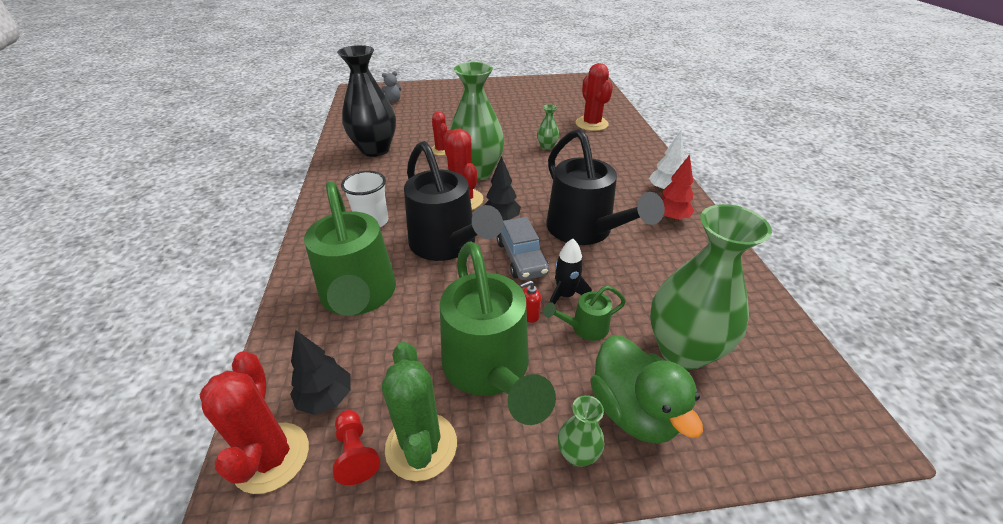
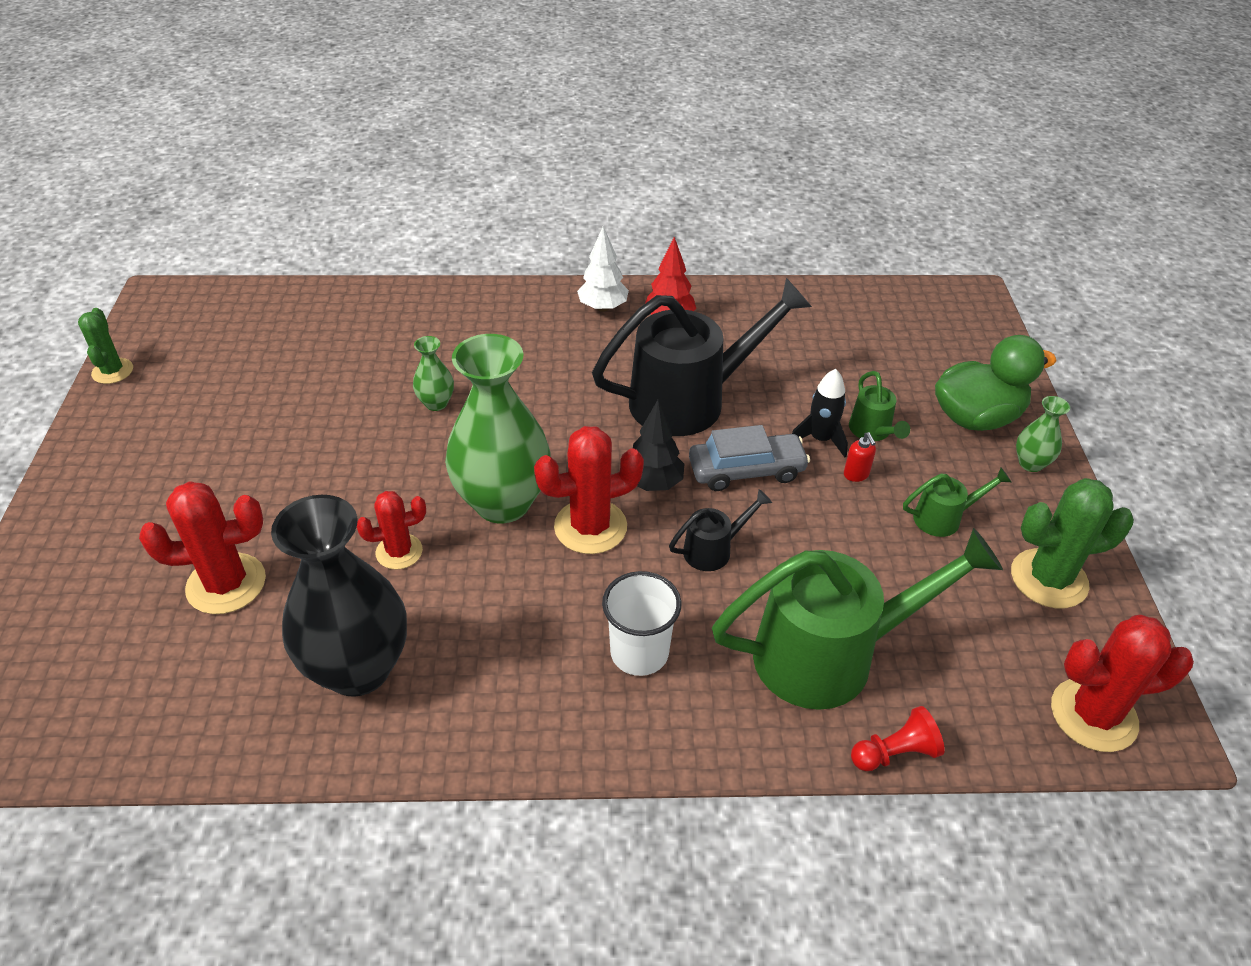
camera: 85 degrees left, 5 degrees up
(326, 398) = (1008, 672): black tree -> none
(356, 453) = (1070, 635): red pawn -> red pawn (895, 753)
(393, 100) = (82, 648): grey teddy bear -> none
(447, 245) = (714, 550): black watering can -> black watering can, size x0.44
(489, 370) = (944, 518): green watering can -> green watering can, size x0.44
(539, 79) = (112, 371): none -> green cactus
(591, 124) = (368, 336): red cactus -> red cactus (226, 584)
(682, 350) = (897, 367): green vase -> none

